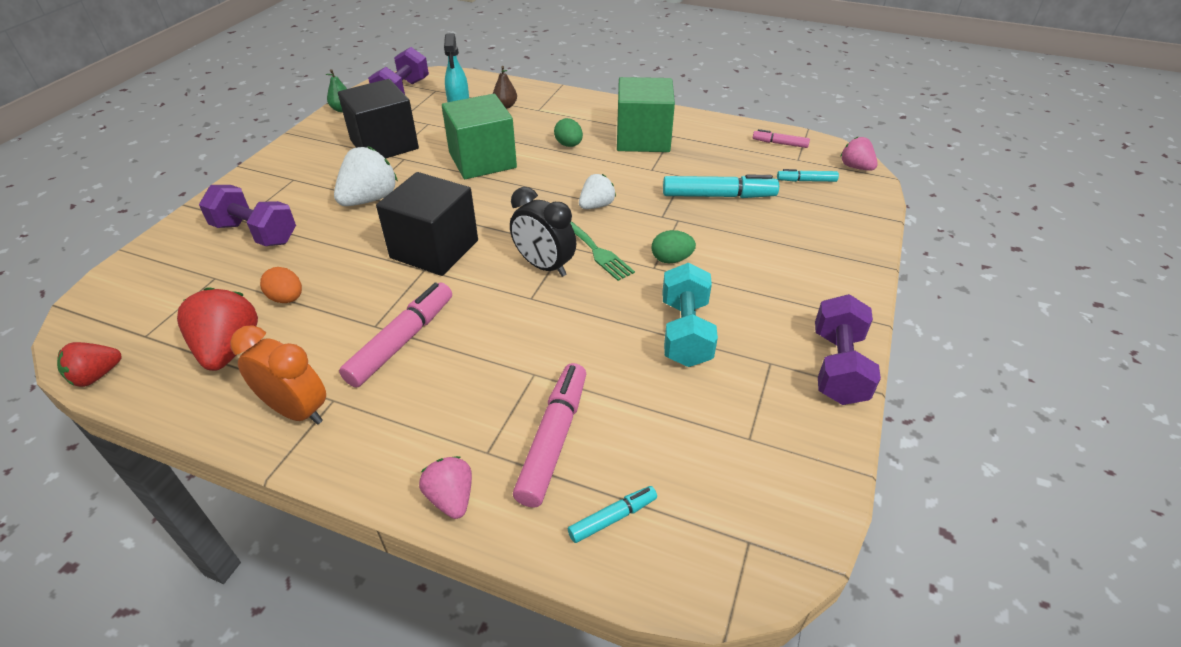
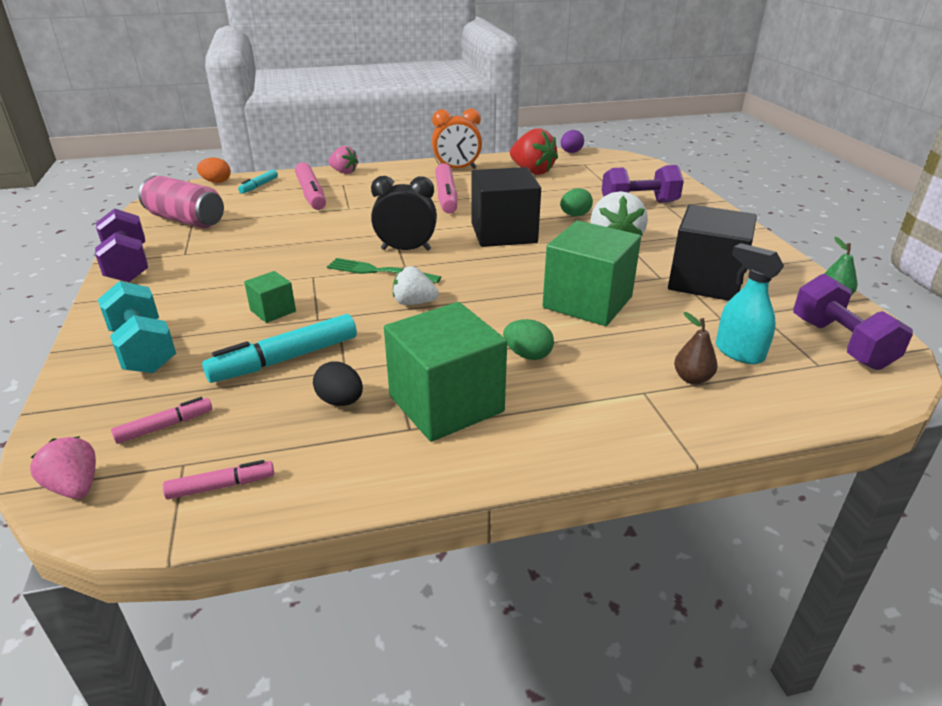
camera: 145 degrees right, 10 degrees down
(96, 376) = (571, 152): red strawberry -> purple egg
(287, 298) = (546, 190): orange egg -> orange egg (216, 182)
(596, 205) = (414, 303): white strawberry -> white strawberry turned 90 degrees clockwise
(671, 259) = (300, 285): green egg -> green egg (575, 215)
(685, 332) = (259, 249): turquoise dumbbell -> turquoise dumbbell (143, 349)
(699, 159) = (340, 401): none -> black egg
(708, 240) = (273, 311): none -> green cube
(757, 449) = (186, 220): none -> pink can
(806, 181) = (165, 426): turquoise marker -> pink marker
(855, 167) = (75, 487): pink strawberry -> pink strawberry turned 150 degrees counterclockwise

